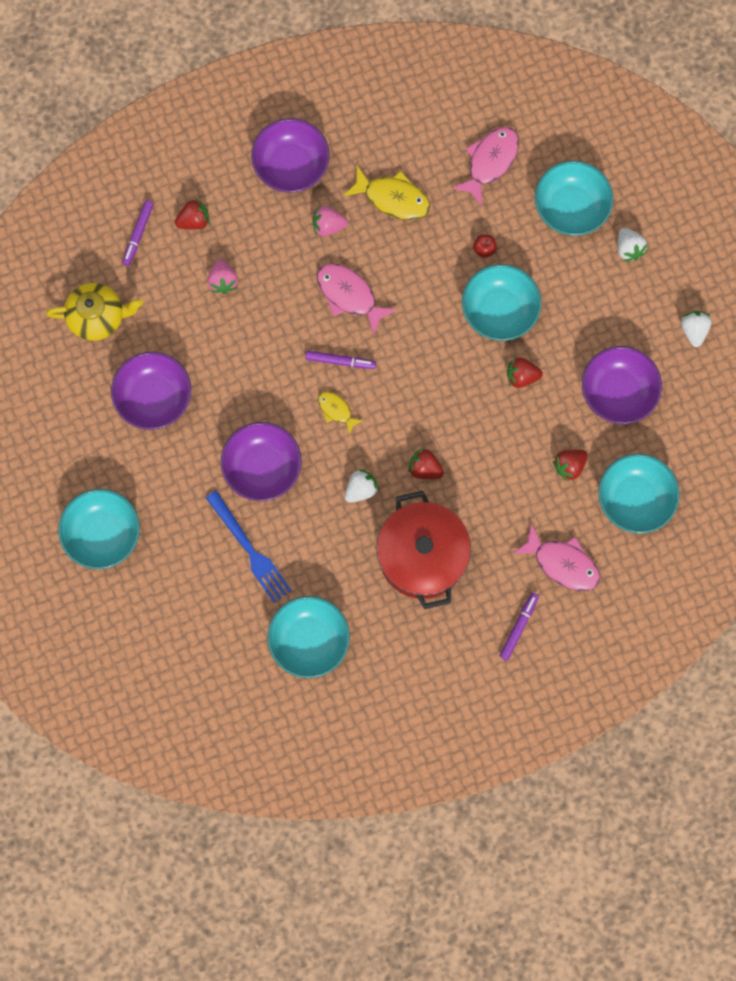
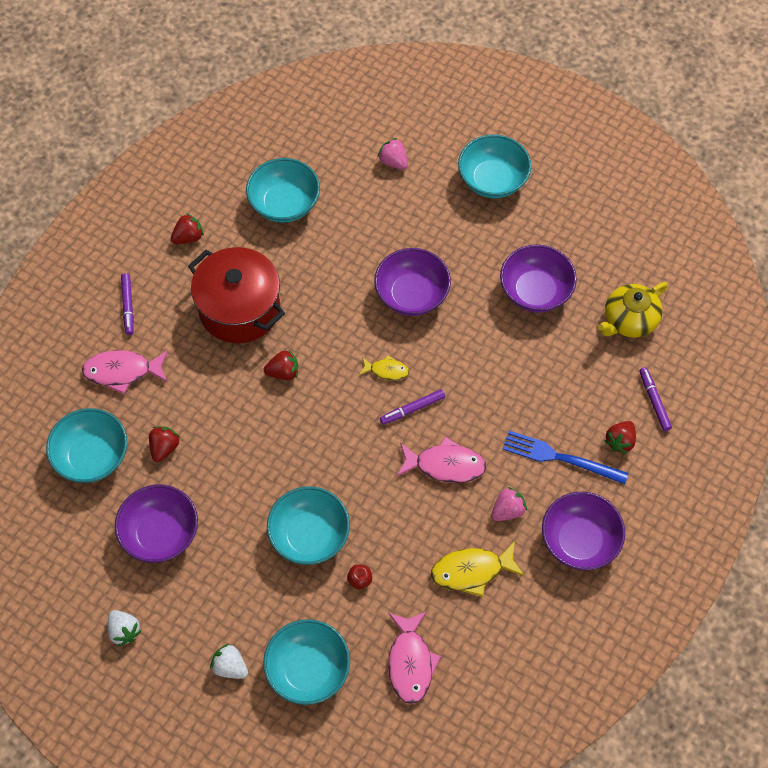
camera: 145 degrees right, 15 degrees down
(223, 281) = (556, 409): pink strawberry -> pink strawberry (393, 162)
(249, 549) = (376, 234): blue fork -> blue fork (560, 458)
(361, 489) = (323, 326): white strawberry -> none
(521, 376) = (253, 493): red strawberry -> red strawberry (188, 237)

